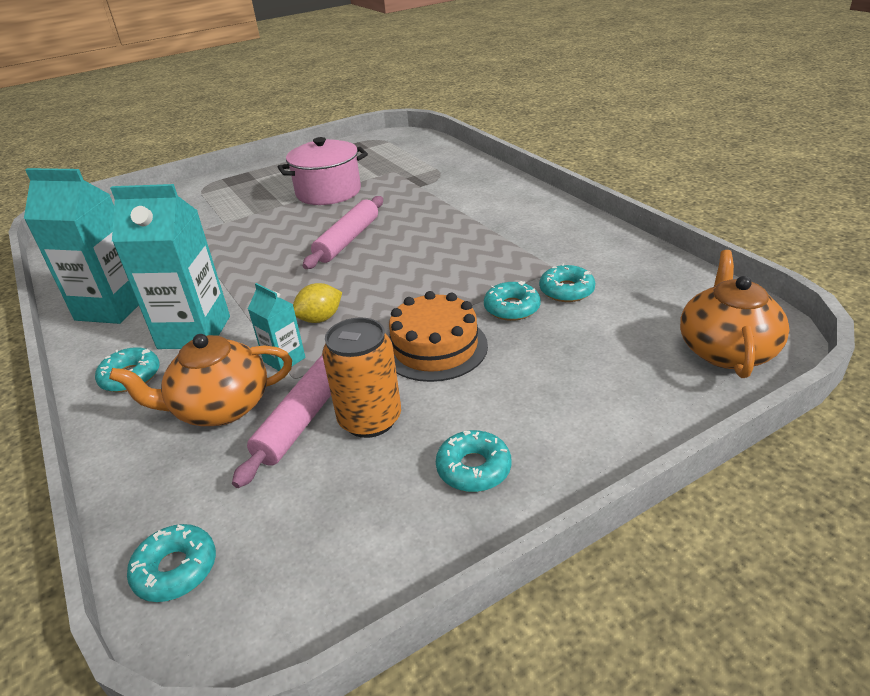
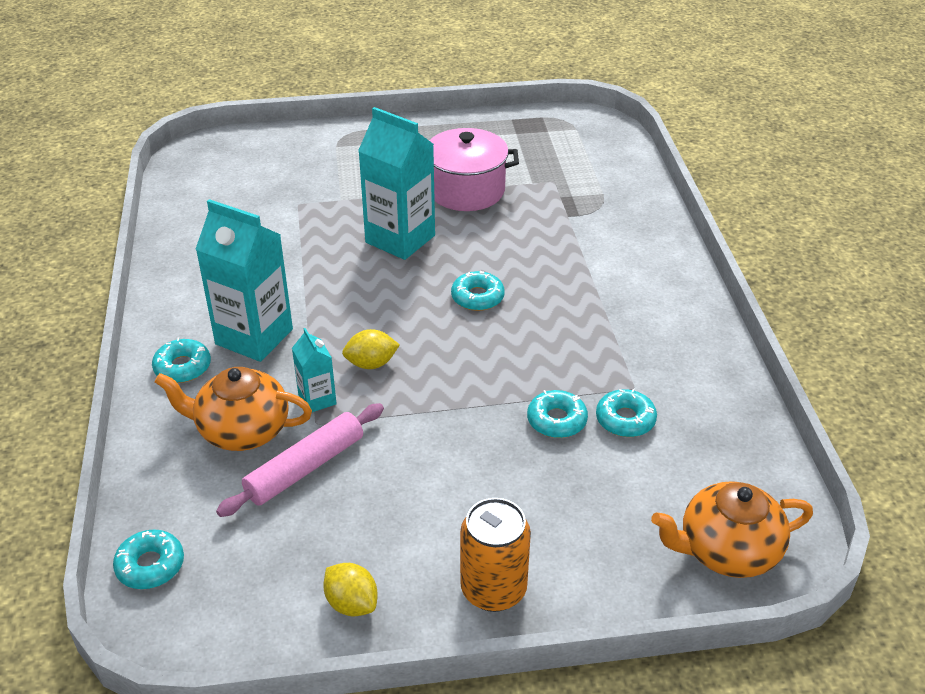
camera: 20 degrees right, 5 degrees up
(112, 307) = (195, 278): turquoise carton -> turquoise carton (400, 239)
(347, 240) = (449, 270): pink rolling pin -> none
(370, 419) = (357, 492): orange can -> orange can (493, 589)
(428, 519) = (351, 603): none -> yellow lemon
(435, 347) = (456, 438): orange cake -> none
(473, 468) = (414, 575): turquoise donut -> turquoise donut (477, 297)
(726, 350) = (727, 550): orange teapot -> orange teapot turned 135 degrees counterclockwise

